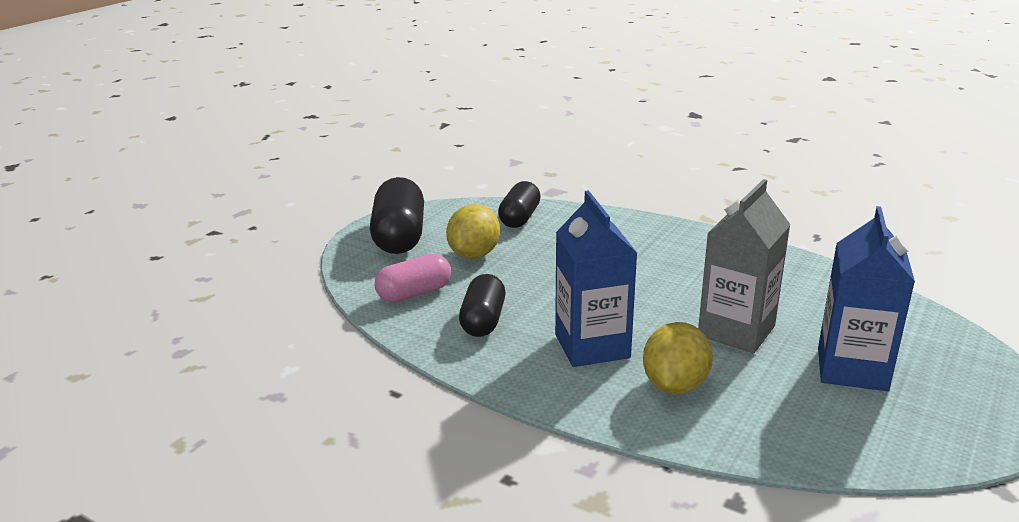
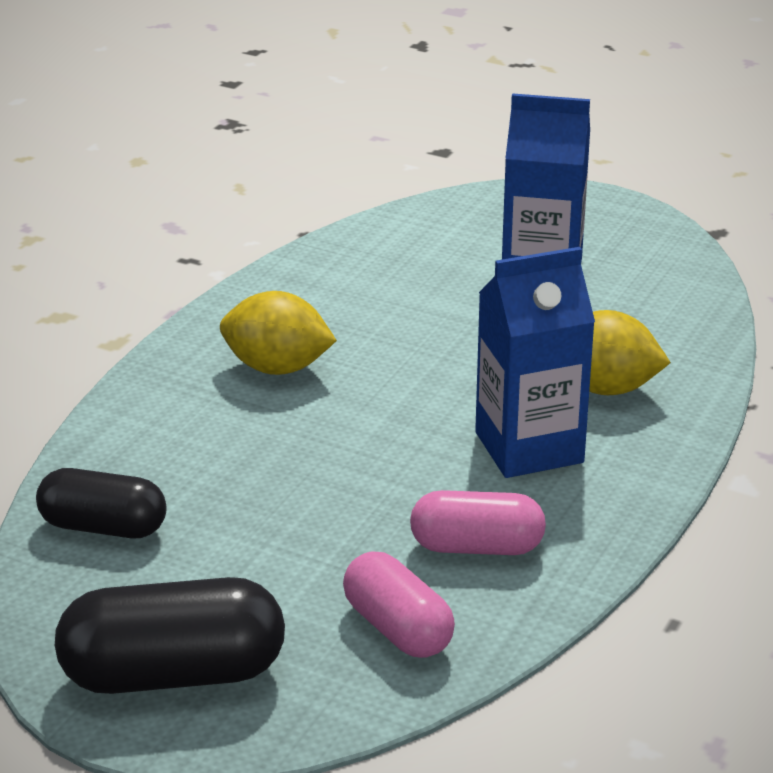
camera: 95 degrees left, 5 degrees up
(474, 254) = (252, 572): yellow lemon -> yellow lemon (277, 368)
(483, 321) = (477, 547): black capsule -> pink capsule
(736, 331) = (471, 338): grey carton -> none

